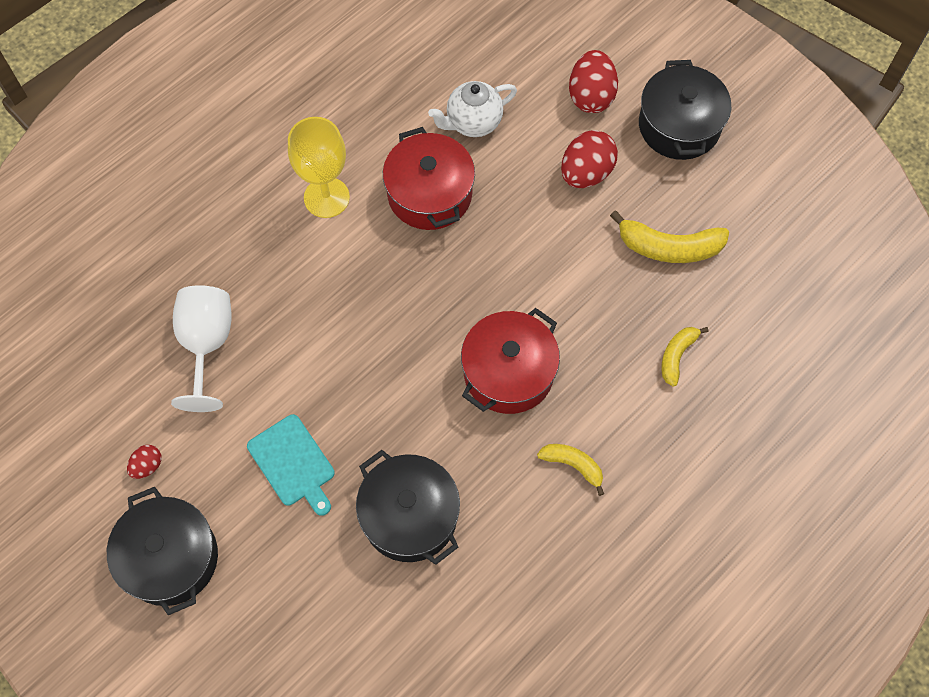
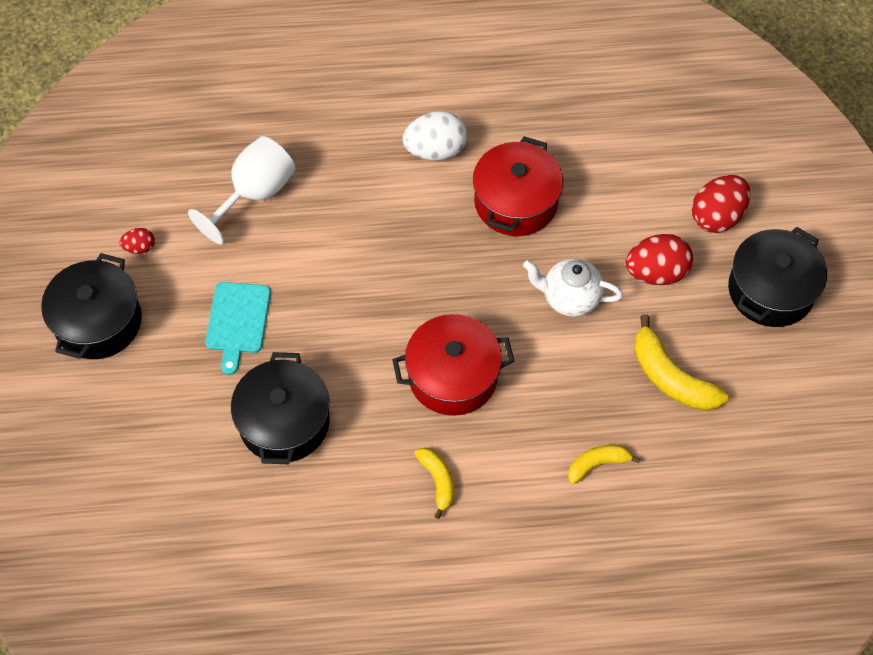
camera: 40 degrees right, 5 degrees down
(326, 197) = (435, 150): yellow goblet -> white egg
(473, 123) = (600, 172): white teapot -> white teapot (569, 298)

